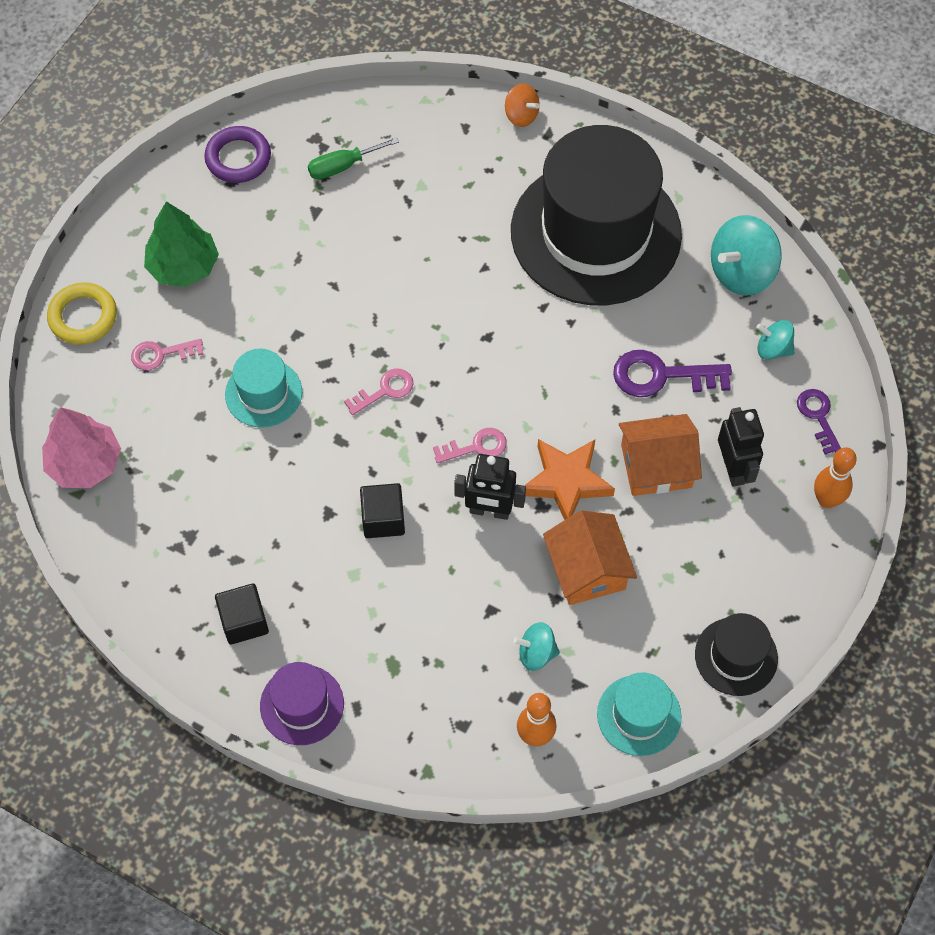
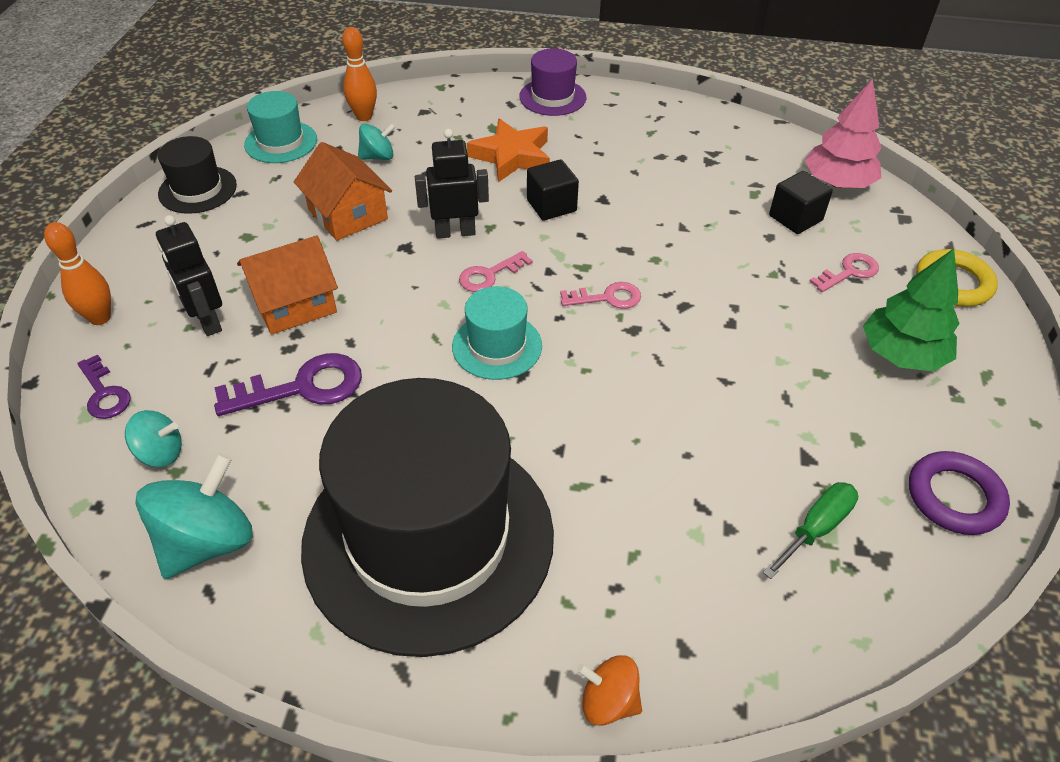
camera: 160 degrees right, 15 degrees down
(244, 621) = (627, 126): black cube -> black cube (795, 218)
(263, 393) = (725, 266): turquoise hat -> turquoise hat (497, 346)
(385, 390) = (607, 298): pink key -> pink key turned 135 degrees counterclockwise
(566, 482) = (386, 269): orange star -> orange star (512, 156)

